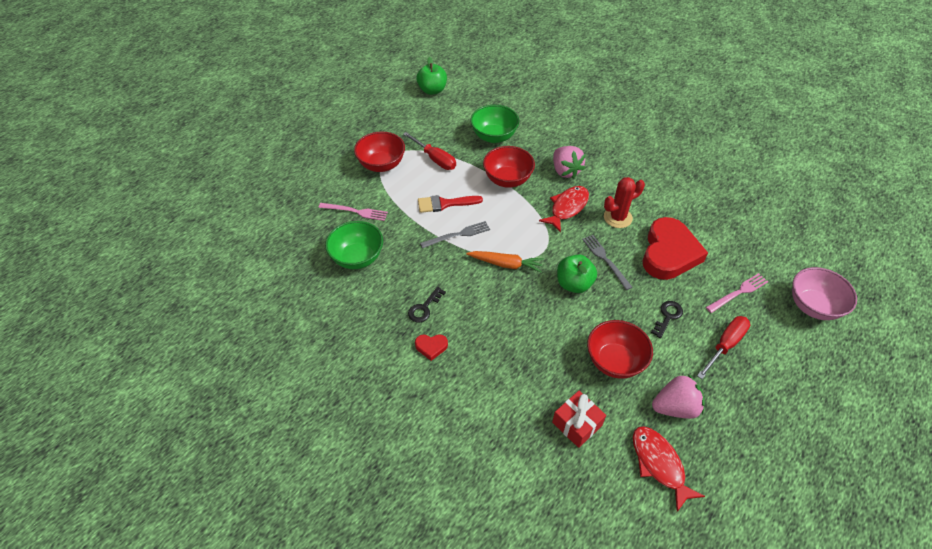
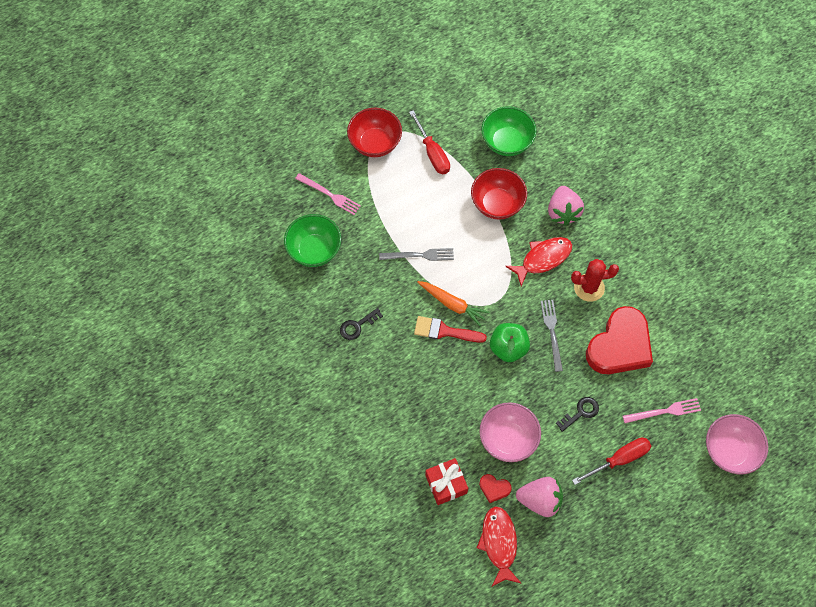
camera: 20 degrees right, 15 degrees up
(431, 347) = (349, 368): red heart -> red heart (494, 488)
(432, 90) = (465, 55): green apple -> none
(445, 204) = (421, 214): red brush -> red brush (444, 331)
(614, 361) = (508, 439): red bowl -> pink bowl

